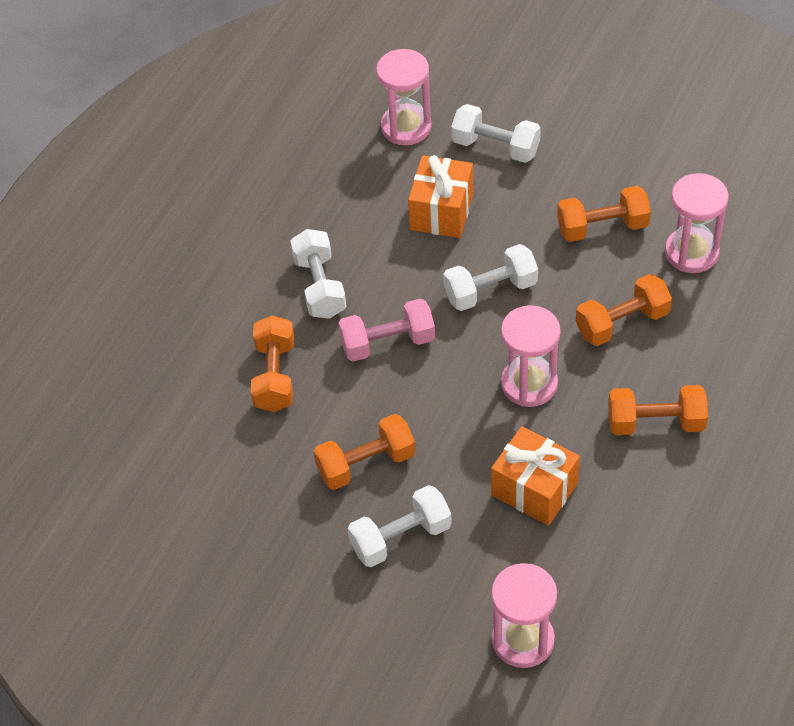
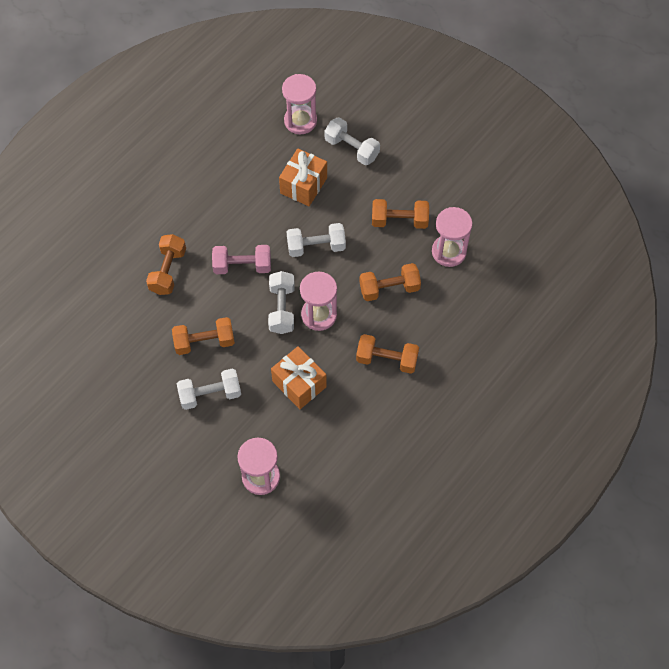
camera: 10 degrees right, 10 degrees up
(320, 286) = (213, 218): white dumbbell -> white dumbbell (282, 309)

